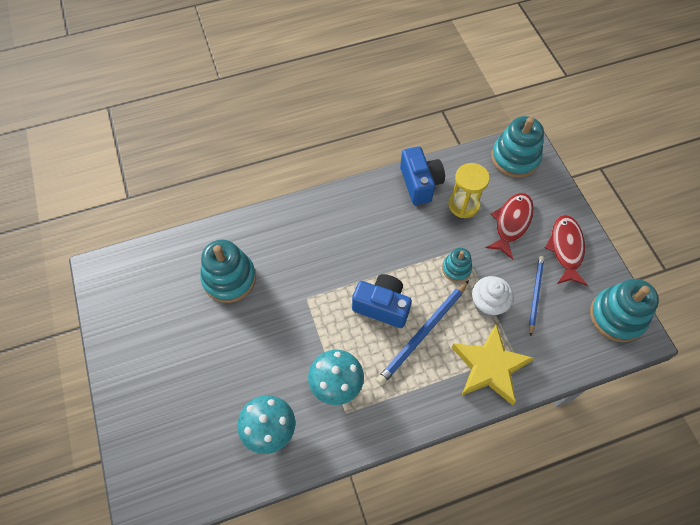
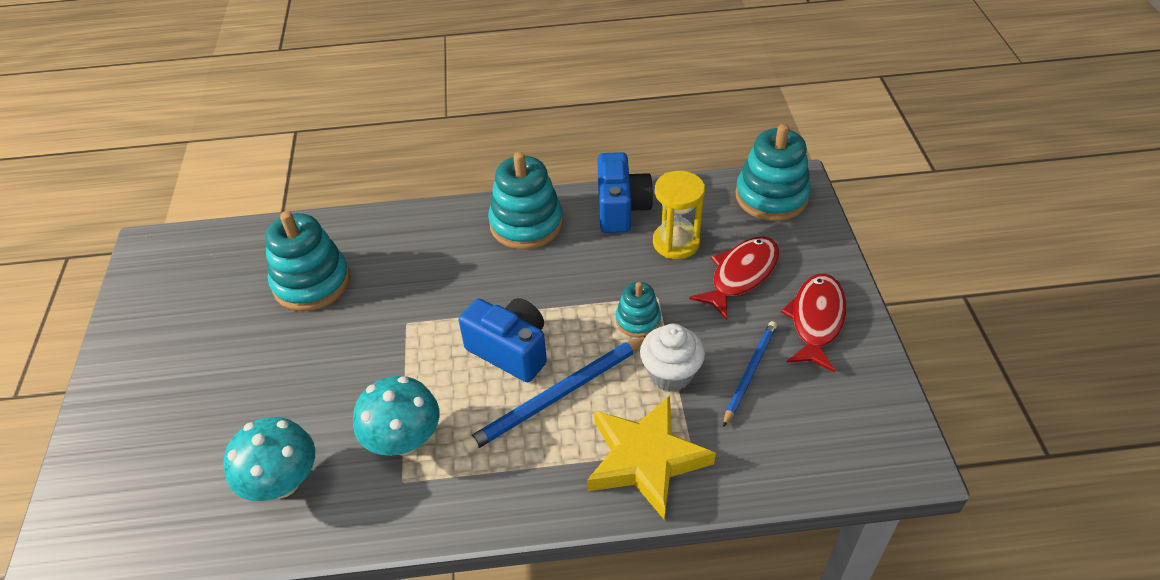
camera: 15 degrees right, 15 degrees down
(617, 316) = (875, 425): turquoise stacking toy -> turquoise stacking toy (526, 224)

